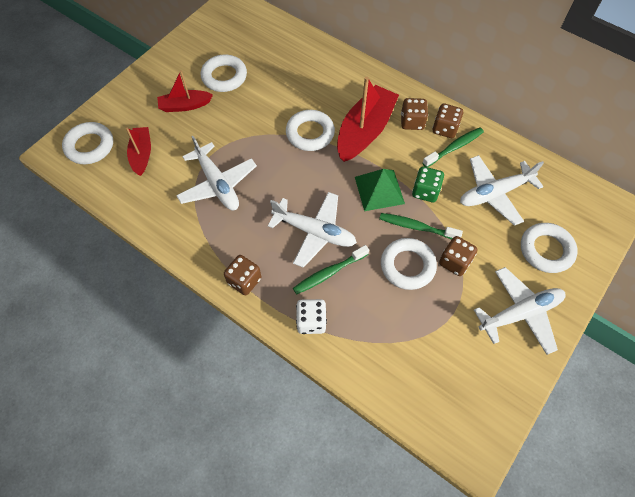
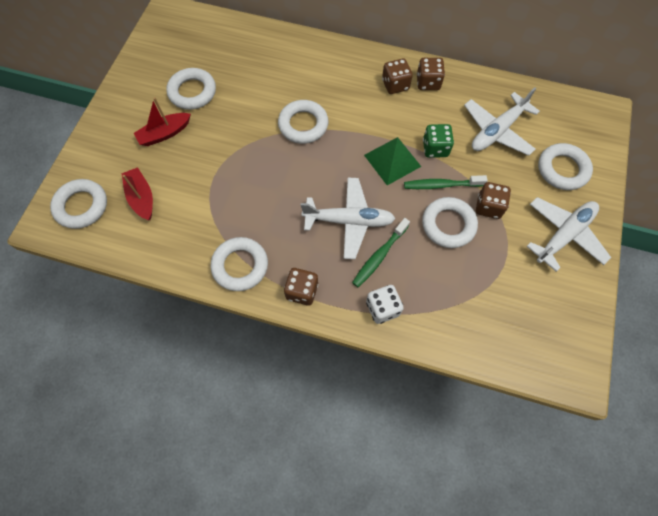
camera: 20 degrees left, 5 degrees up
(199, 240) = (240, 266): none -> white ring
(217, 184) = (233, 204): white plane -> none
(365, 131) = (354, 107): red boat -> none
(454, 147) = (444, 98): green toothbrush -> none

